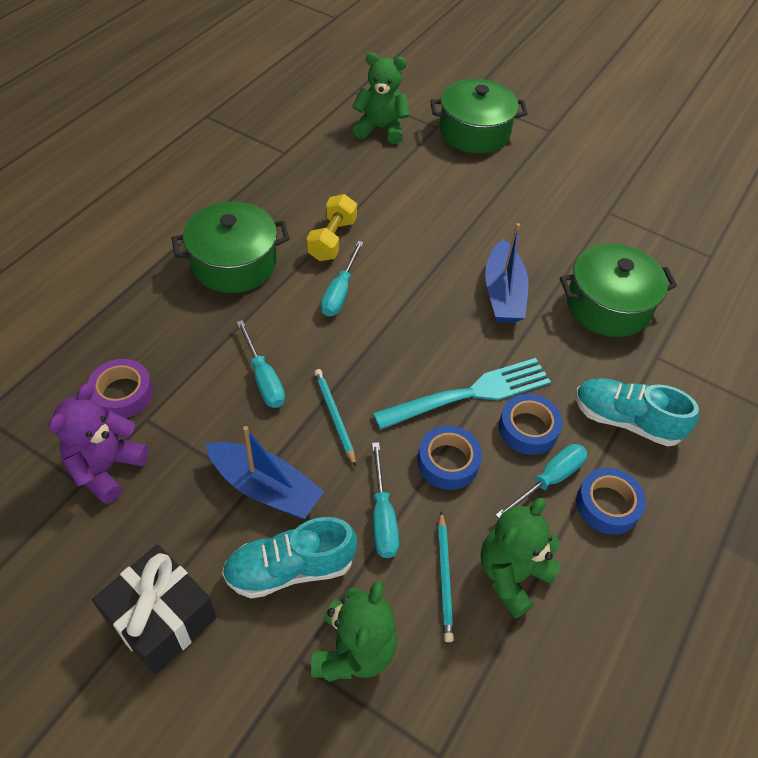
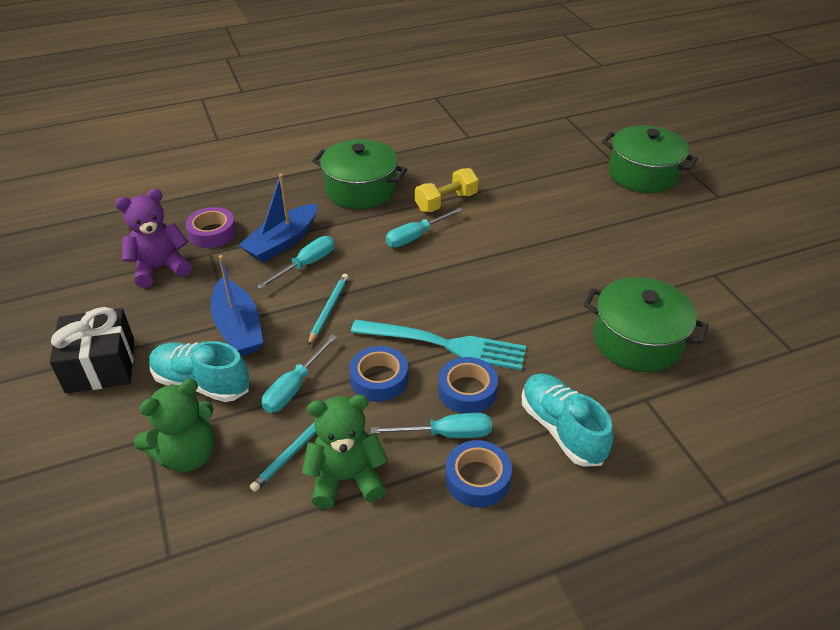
camera: 40 degrees right, 10 degrees down
(263, 379) = (306, 265): turquoise screwdriver -> turquoise screwdriver turned 150 degrees counterclockwise
(380, 129) = (562, 146): green teddy bear -> none
(503, 293) = (547, 291): blue boat -> blue boat (282, 242)

